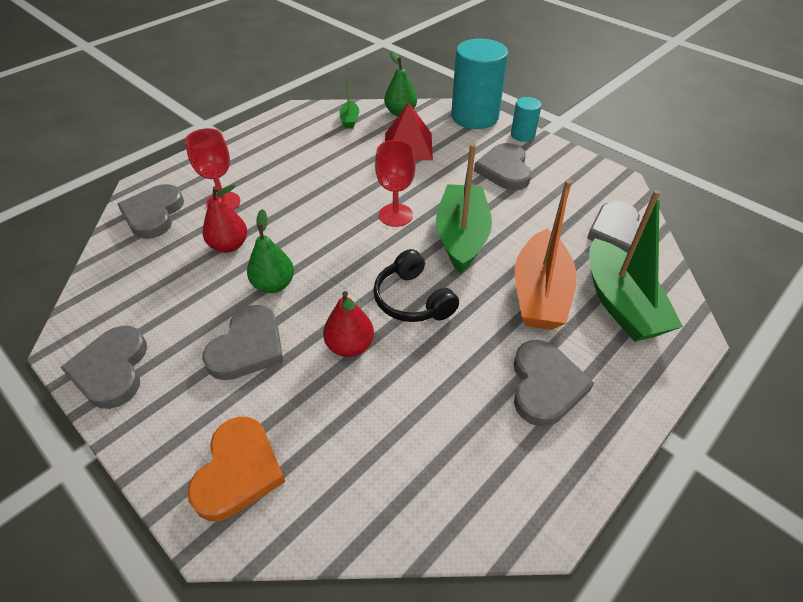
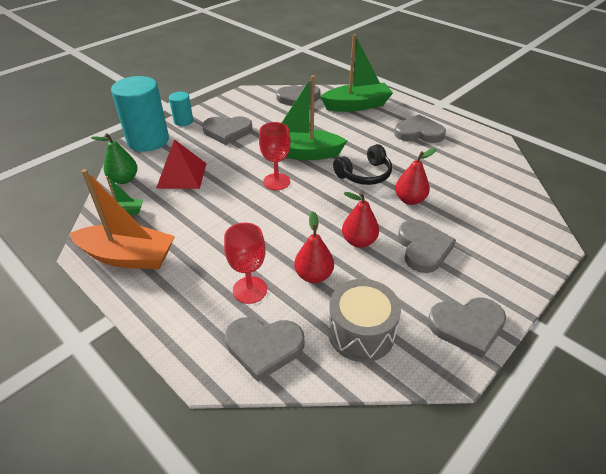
camera: 90 degrees left, 5 degrees down
(142, 278) = (361, 332): none -> grey drum
(238, 471) = (516, 240): orange heart -> none
(248, 347) = (423, 248): grey heart -> grey heart turned 60 degrees clockwise
(274, 284) = (359, 241): green pear -> red pear
(540, 293) = (352, 128): orange boat -> orange boat (128, 256)

